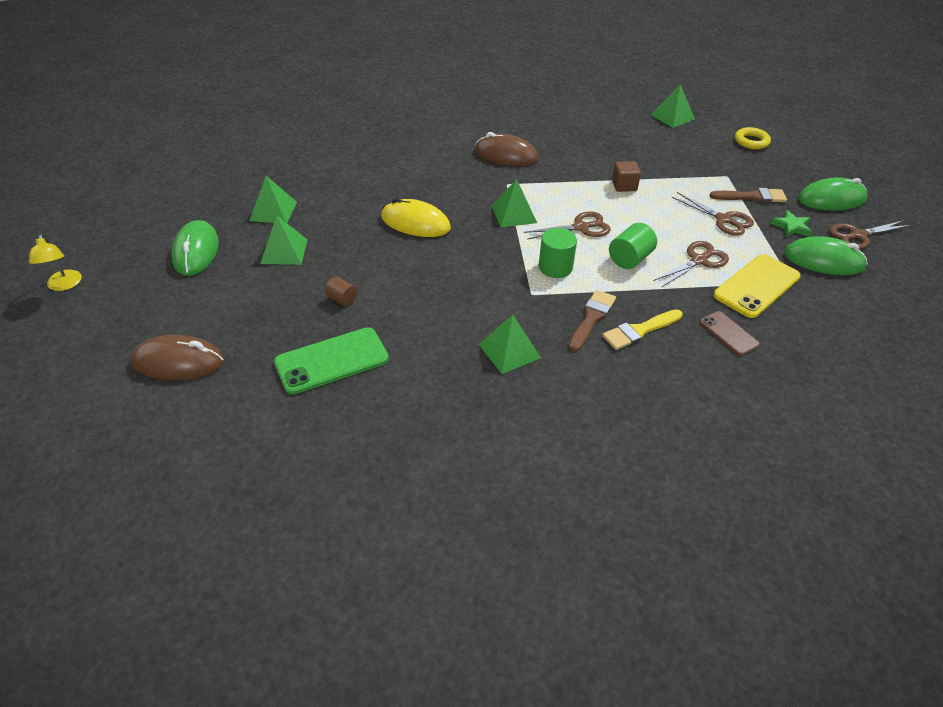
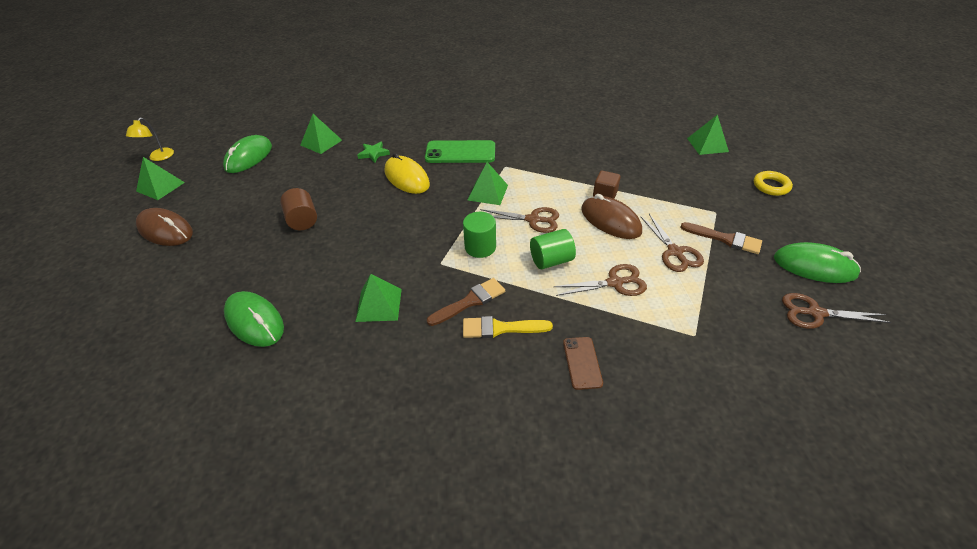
camera: 30 degrees right, 0 degrees up
(284, 251) = (300, 173): green pyramid -> green pyramid (160, 186)
(332, 361) = (252, 264): green phone -> green phone (460, 152)
(342, 299) = (302, 220): brown cylinder -> brown cylinder, size x1.66
(506, 155) = (525, 143): brown mouse -> brown mouse (610, 221)
(756, 286) = (652, 327): yellow phone -> none
(791, 226) = (743, 280): green star -> green star (373, 153)
(823, 261) = (749, 326): green mouse -> green mouse (255, 321)

